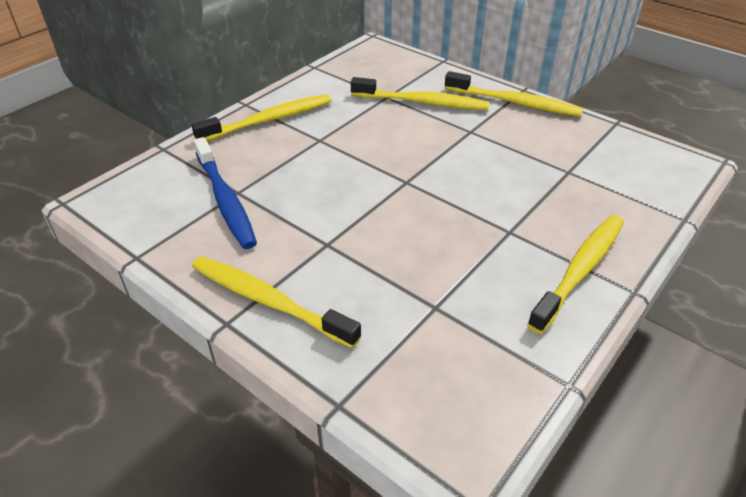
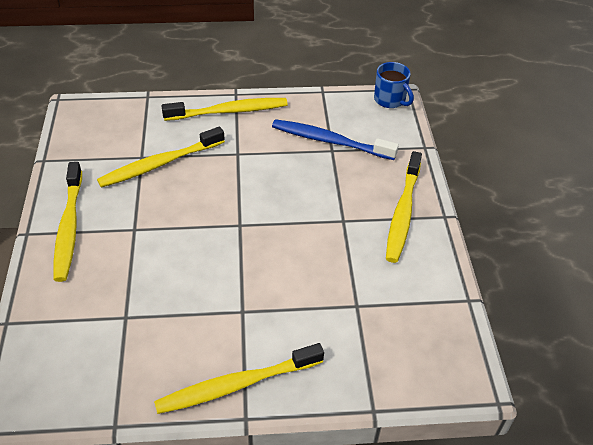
camera: 135 degrees right, 5 degrees up
(100, 202) = (390, 100): none -> blue mug
(422, 102) = (318, 320): yellow toothbrush -> yellow toothbrush (160, 164)

